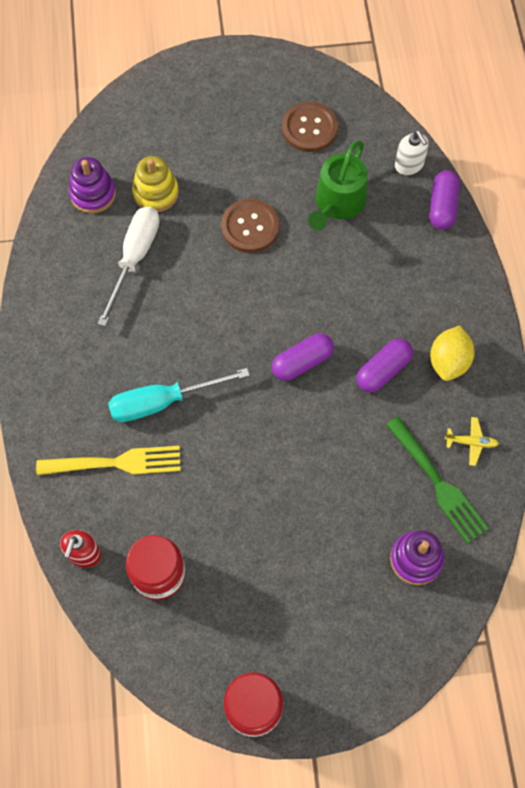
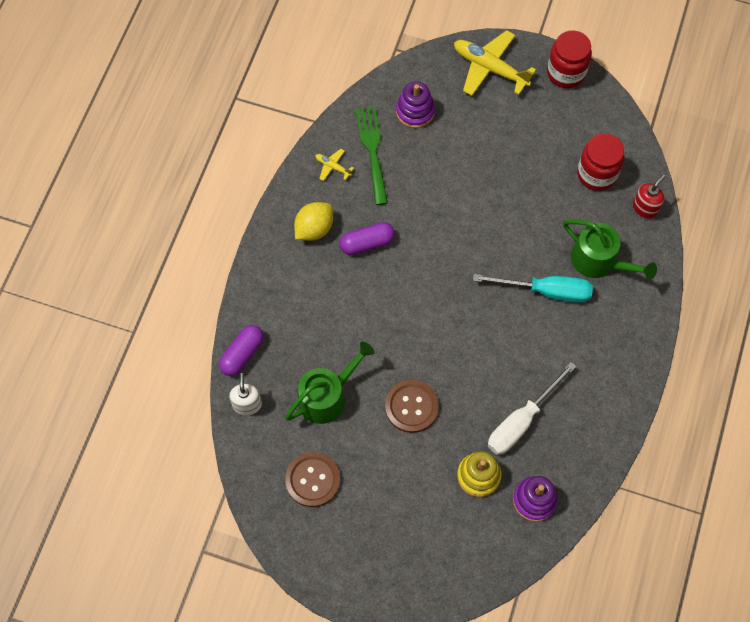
camera: 155 degrees left, 0 degrees up
(116, 463) = (599, 261): yellow fork -> green watering can
(302, 362) = (425, 275): purple capsule -> none
(355, 667) = (489, 68): none -> yellow plane

